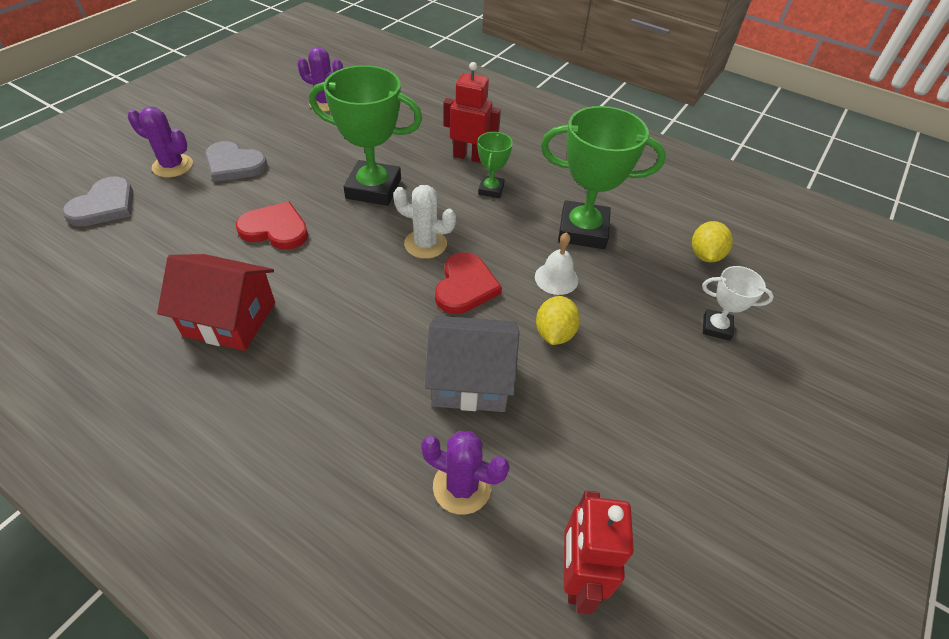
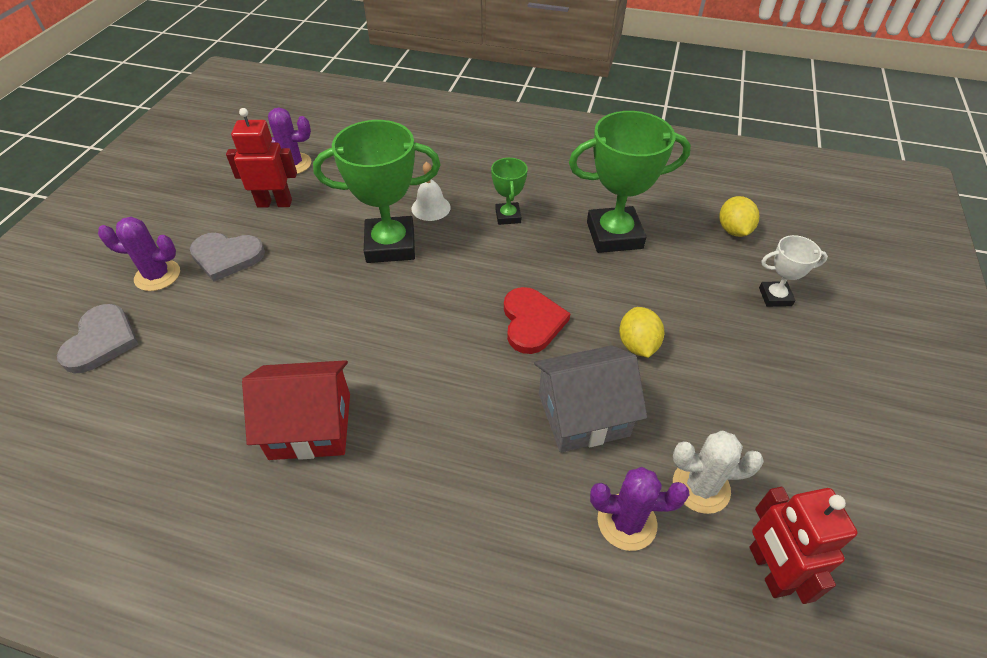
camera: 15 degrees left, 0 degrees up
(275, 229) = (309, 315): red heart -> none
(425, 244) = (472, 289): white cactus -> white cactus (701, 487)
(469, 156) = (470, 187): red robot -> red robot (274, 203)
(556, 278) = (613, 290): white bell -> white bell (431, 208)

